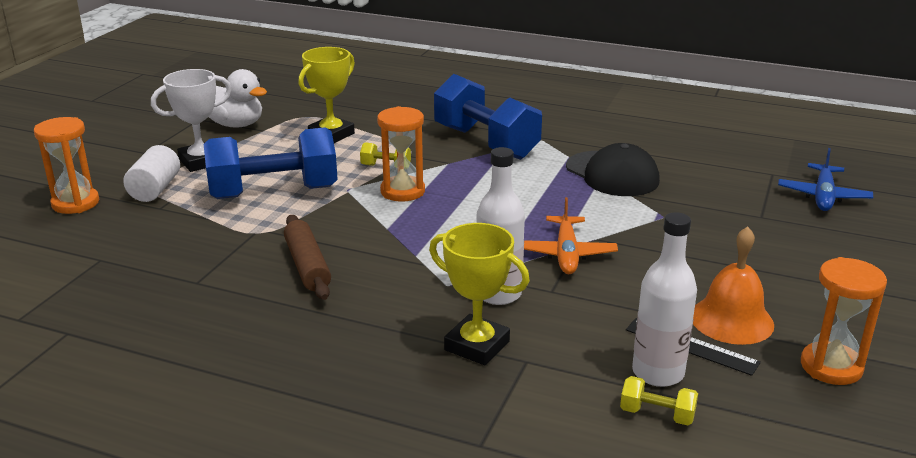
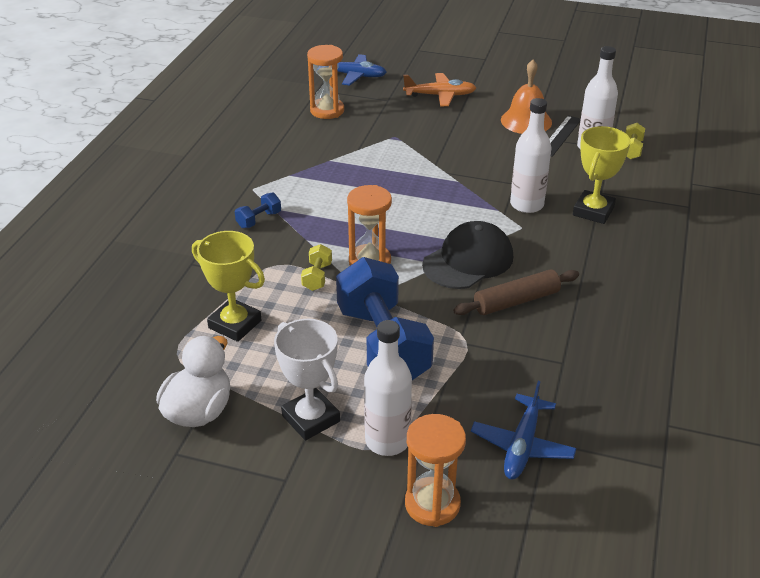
camera: 95 degrees left, 10 degrees up
(104, 247) = (522, 446): none -> blue plane
(155, 189) = (387, 441): white cylinder -> white bottle
(486, 143) = (259, 220): blue dumbbell -> blue dumbbell, size x0.40
(566, 254) = (461, 177): orange plane -> orange plane (440, 95)
(612, 174) = (324, 155): black cap -> black cap (468, 260)
(831, 367) = (562, 96): orange hourglass -> orange hourglass (327, 110)

